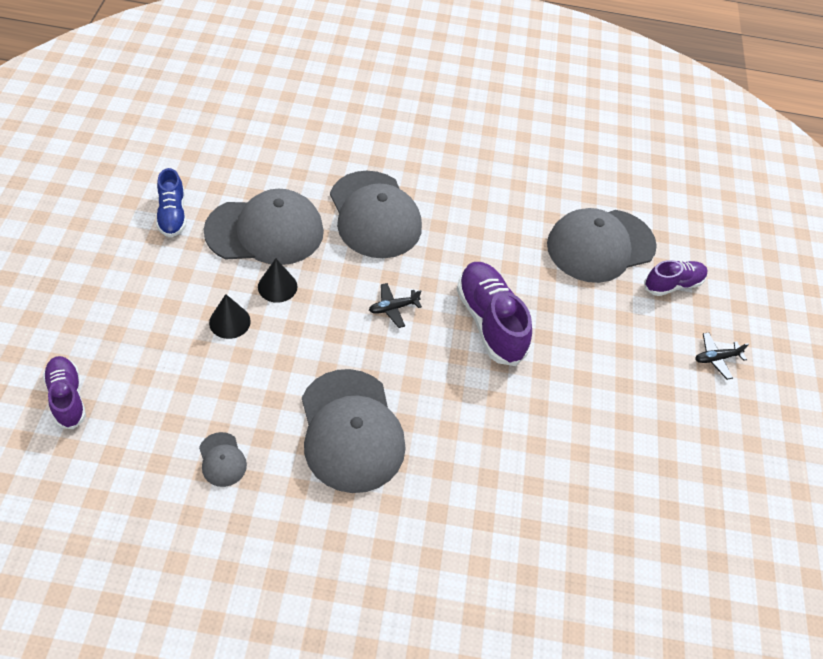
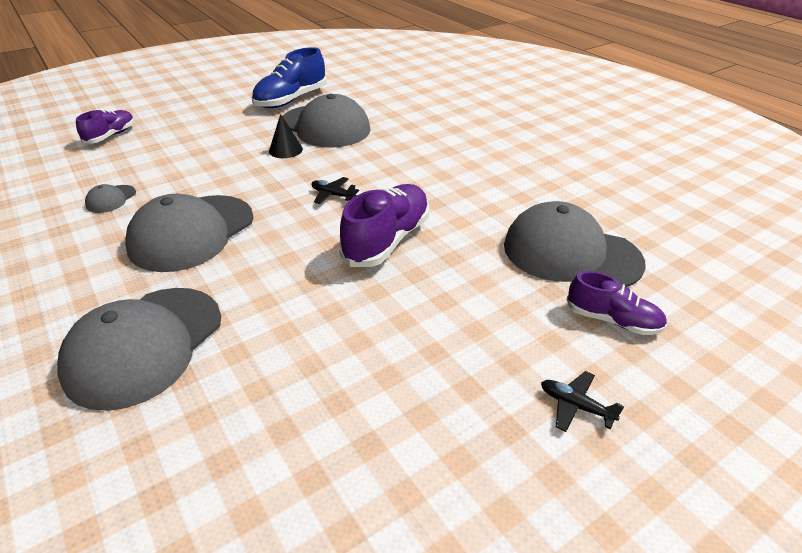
camera: 55 degrees right, 15 degrees down
(172, 215) = (291, 100): blue shoe -> blue shoe, size x1.63
(229, 321) = (232, 150): black cone -> none
(374, 215) = (406, 150): grey cap -> grey cap (144, 345)

